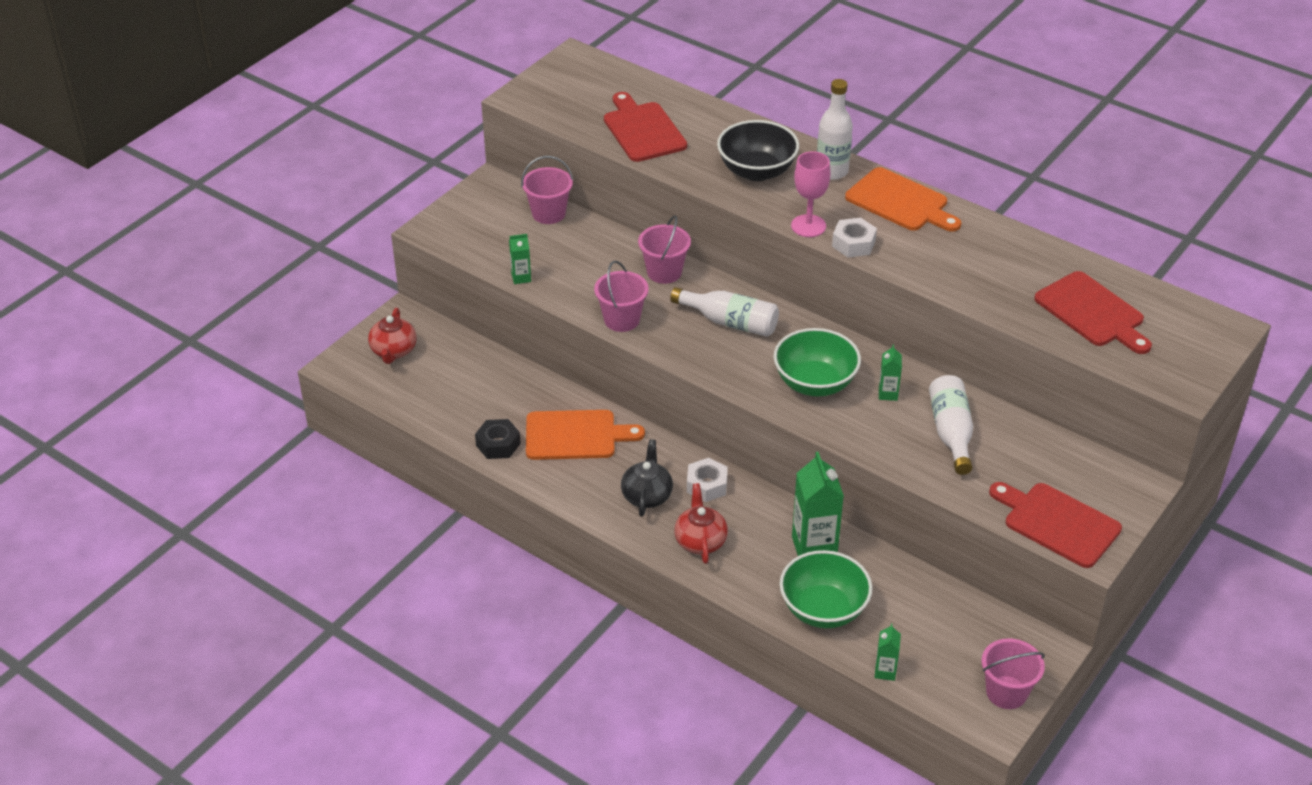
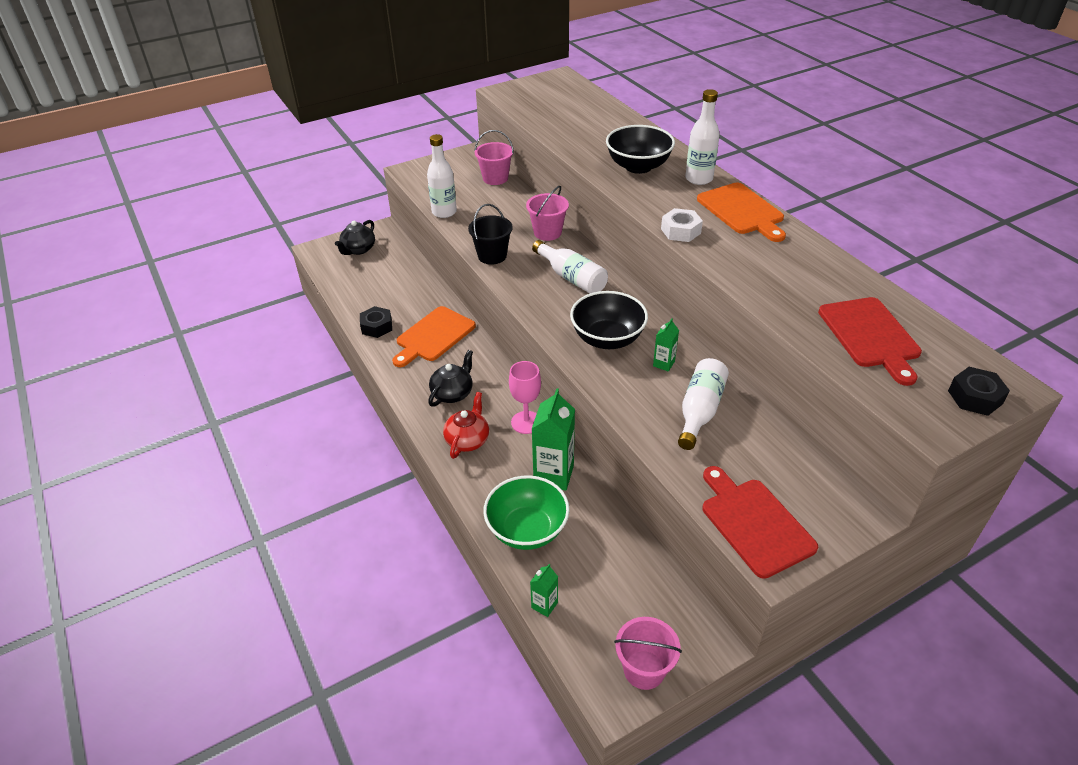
camera: 25 degrees right, 0 degrees up
(393, 351) = (358, 249): red teapot -> black teapot
(521, 277) = (444, 212): green carton -> white bottle
(575, 435) = (433, 336): orange cutting board -> orange cutting board turned 105 degrees clockwise
(621, 320) = (492, 256): pink bucket -> black bucket
(643, 130) = (572, 125): red cutting board -> none
(706, 485) = (502, 399): white nut -> none
(808, 226) = (652, 210): pink goblet -> pink goblet (526, 422)
(815, 383) = (607, 339): green bowl -> black bowl
(1204, 348) = (975, 397): none -> black nut

